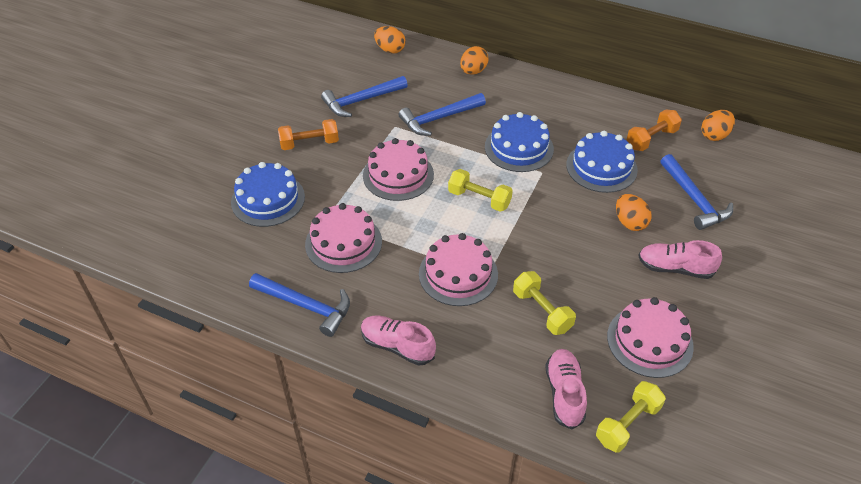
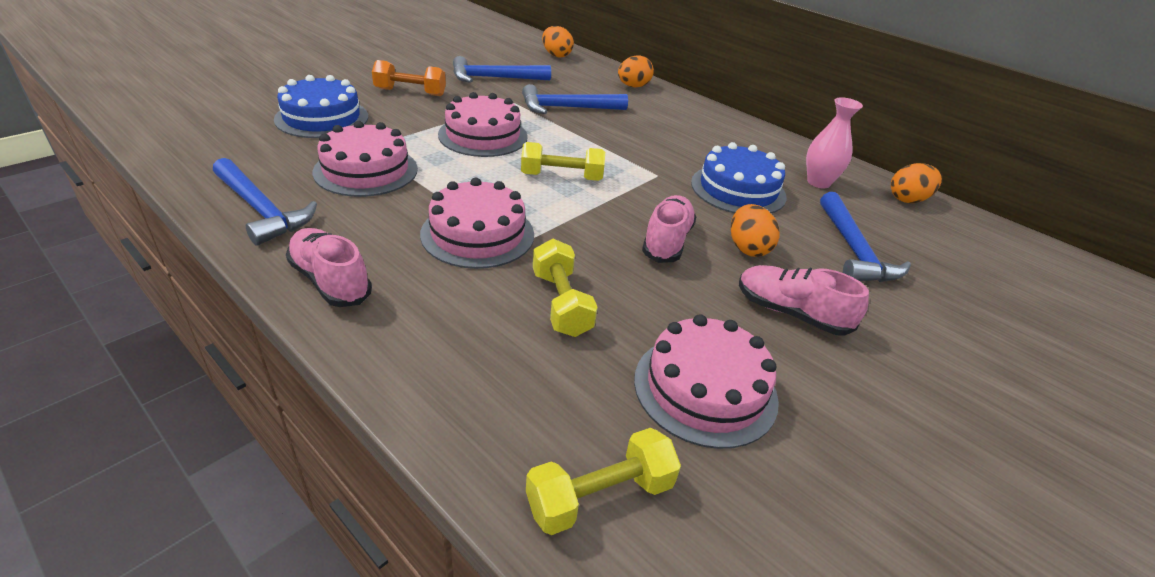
camera: 15 degrees right, 10 degrees down
(479, 199) = (561, 177): yellow dumbbell -> yellow dumbbell turned 45 degrees counterclockwise
(519, 148) = (643, 149): blue cake -> none
(564, 393) = (522, 414): pink shoe -> pink shoe (667, 241)
(651, 139) = (818, 182): orange dumbbell -> pink vase

